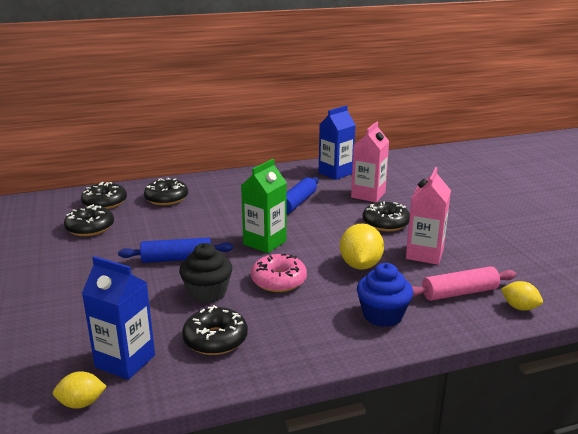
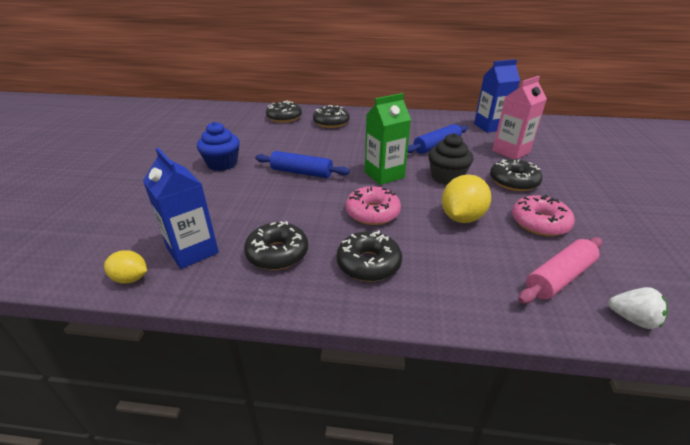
camera: 25 degrees right, 10 degrees up
(90, 228) = (259, 134): black donut -> black donut (368, 264)
(207, 293) = (303, 208): black cupcake -> black cupcake (446, 177)
(382, 315) = (453, 278): blue cupcake -> blue cupcake (222, 164)
(424, 254) = (539, 223): pink carton -> pink donut
(459, 293) = (559, 277): pink rolling pin -> pink rolling pin turned 45 degrees counterclockwise
(519, 307) = (632, 319): yellow lemon -> white strawberry

